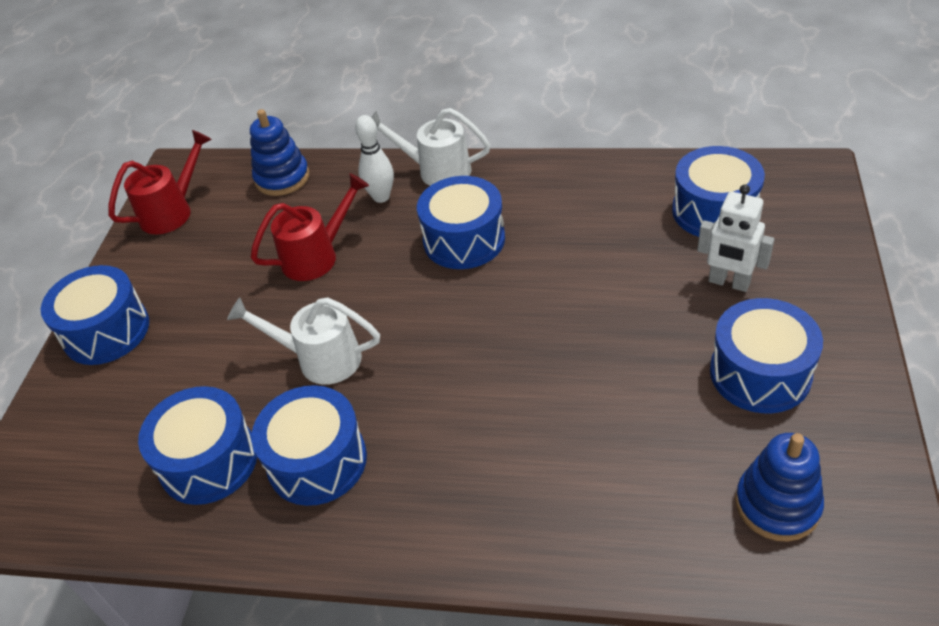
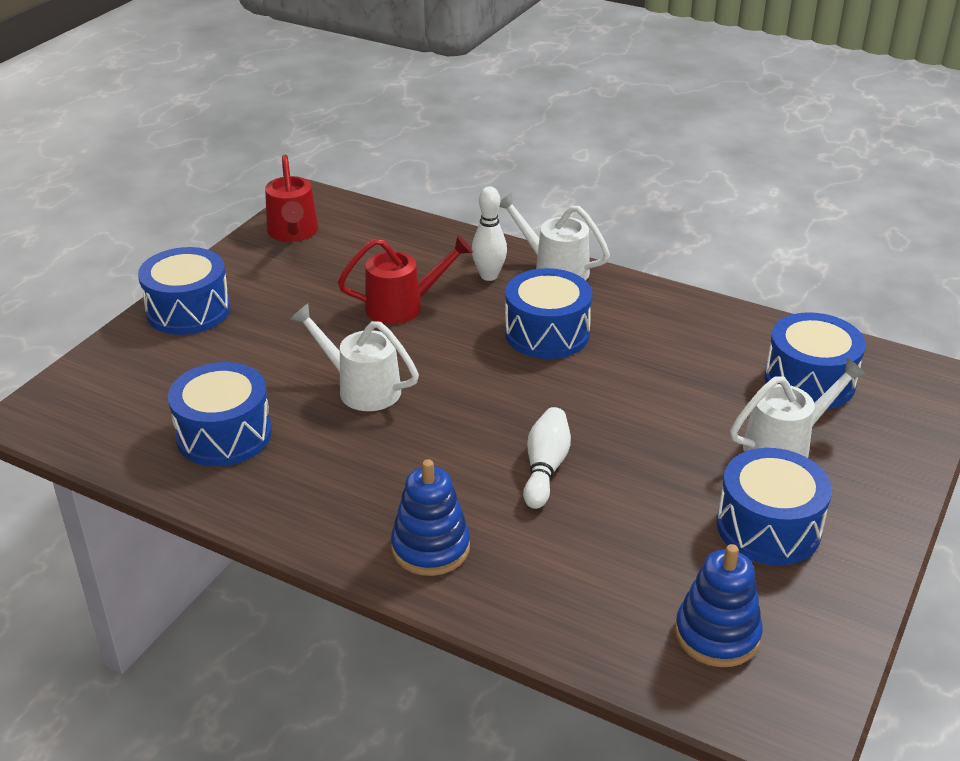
camera: 15 degrees right, 10 degrees down
(172, 211) = (293, 233): red watering can -> red watering can turned 105 degrees clockwise
(282, 178) = (406, 234): blue stacking toy -> blue stacking toy (430, 548)
(317, 461) = (316, 464): blue drum -> none
(534, 384) = (545, 468): none -> white bowling pin
(729, 283) = (785, 445): white robot -> white watering can

